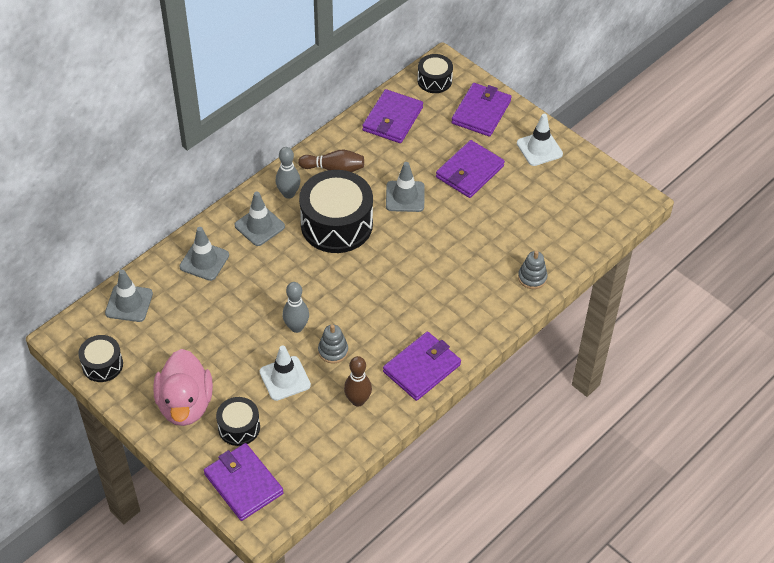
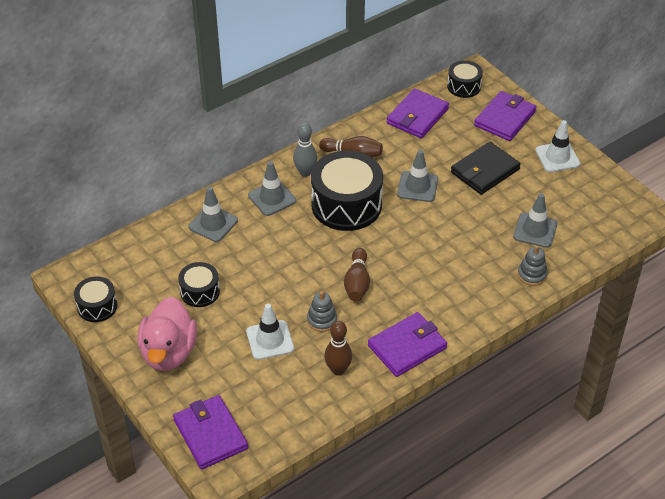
camera: 10 degrees right, 5 degrees down
(129, 303) = (134, 254): grey traffic cone -> grey traffic cone (535, 230)
(239, 427) = (216, 380): black drum -> black drum (200, 292)
(296, 327) = (290, 294): grey bowling pin -> none
(361, 307) = (357, 282): none -> brown bowling pin
(469, 172) = (484, 171): purple wallet -> black wallet

